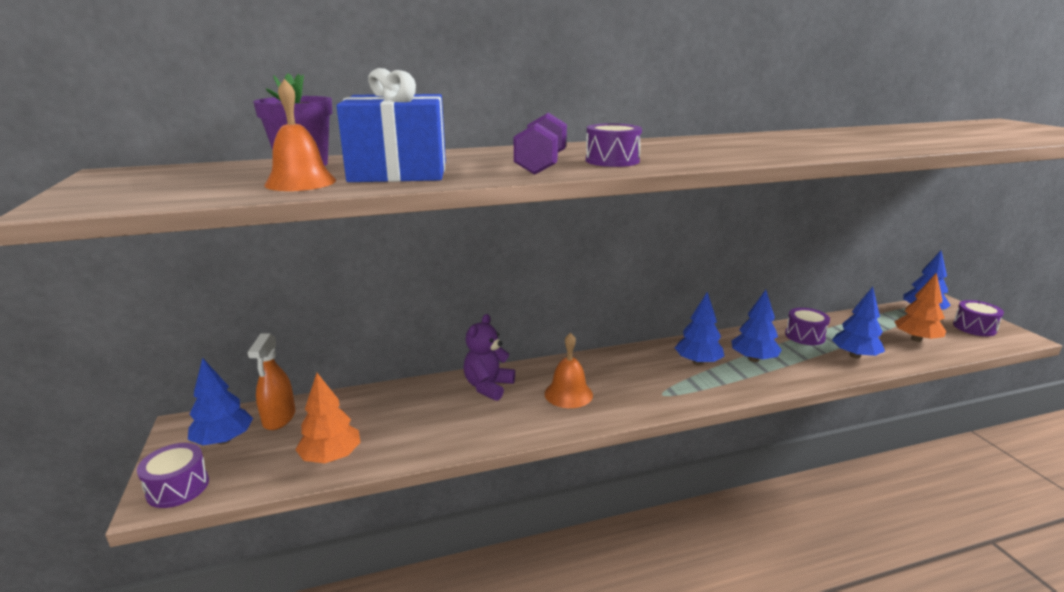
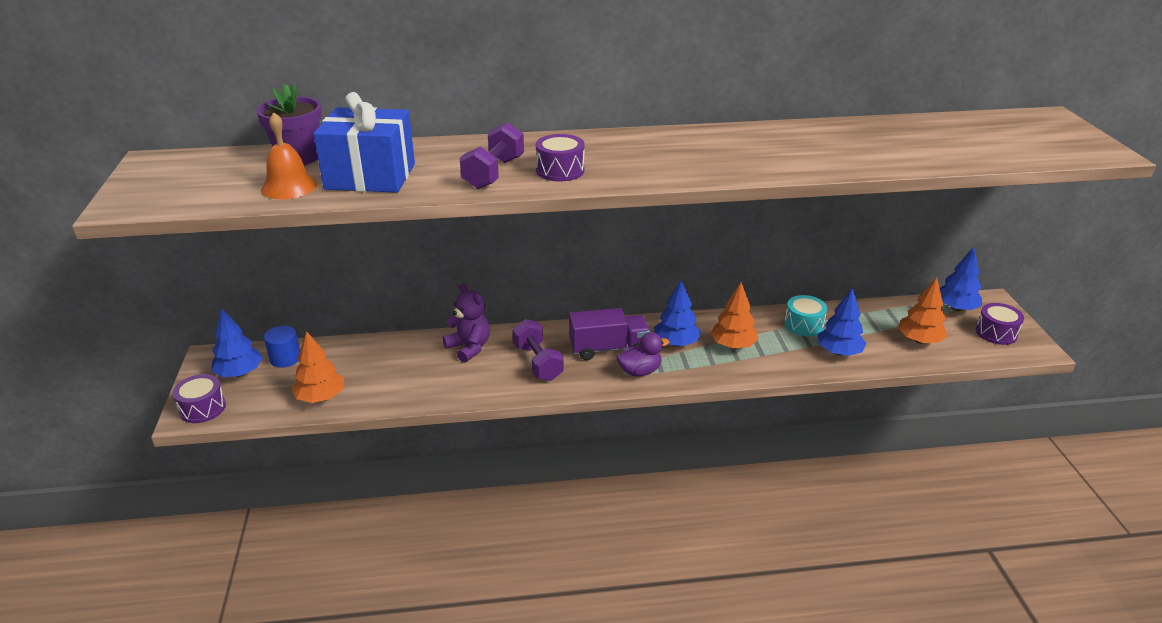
camera: 10 degrees right, 10 degrees up
(279, 418) = (285, 358): orange spray bottle -> blue cylinder
(488, 387) = (469, 348): purple teddy bear -> purple teddy bear turned 105 degrees clockwise
(568, 394) = (538, 362): orange bell -> purple dumbbell
(634, 374) = (608, 349): none -> purple truck
(678, 392) = (640, 371): none -> purple duck
(753, 359) = (733, 345): blue tree -> orange tree
(805, 336) = (803, 325): purple drum -> turquoise drum

